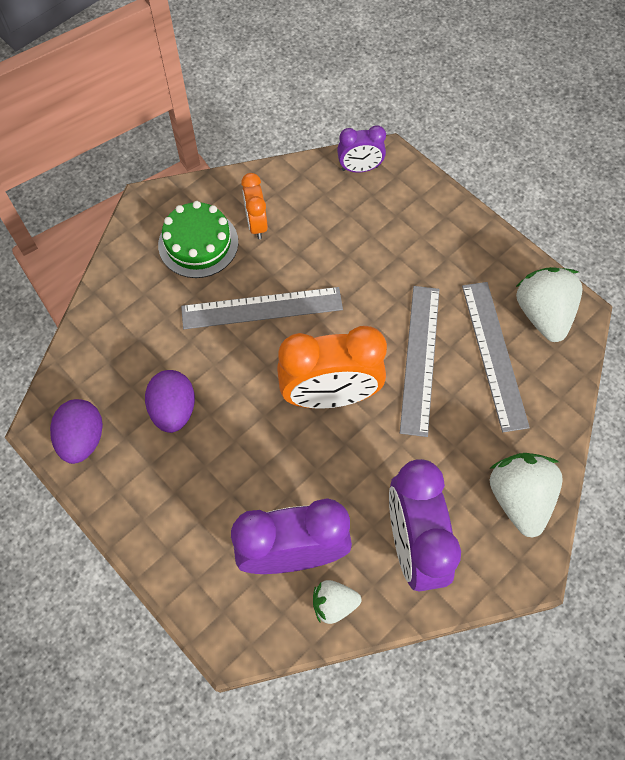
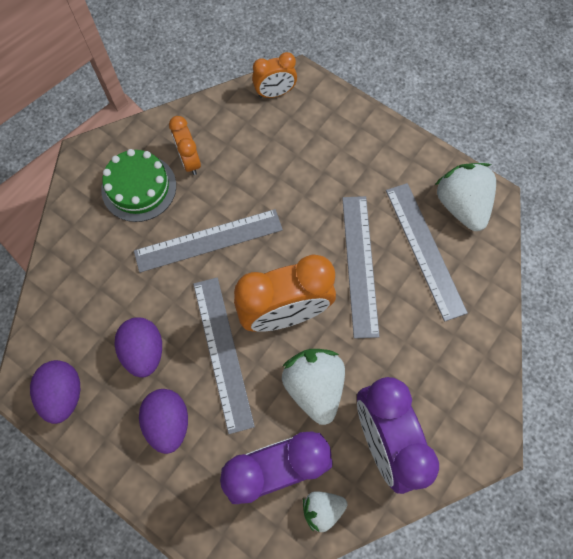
camera: 10 degrees left, 5 degrees up
(186, 486) = (168, 422): none -> purple egg
(256, 425) = (222, 352): none -> grey ruler
(360, 168) = (275, 93): purple clock -> orange clock
(519, 498) = (469, 380): white strawberry -> white strawberry (314, 386)

